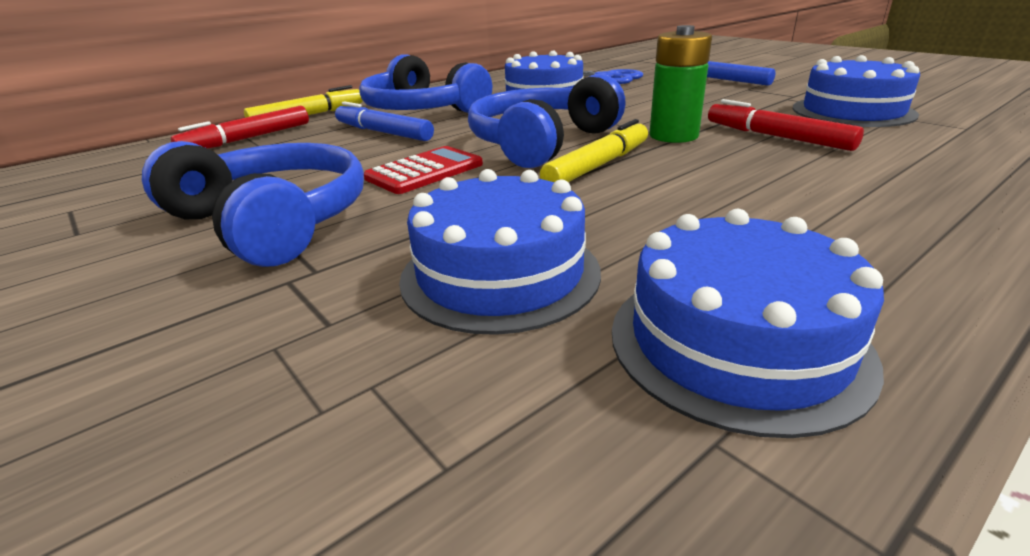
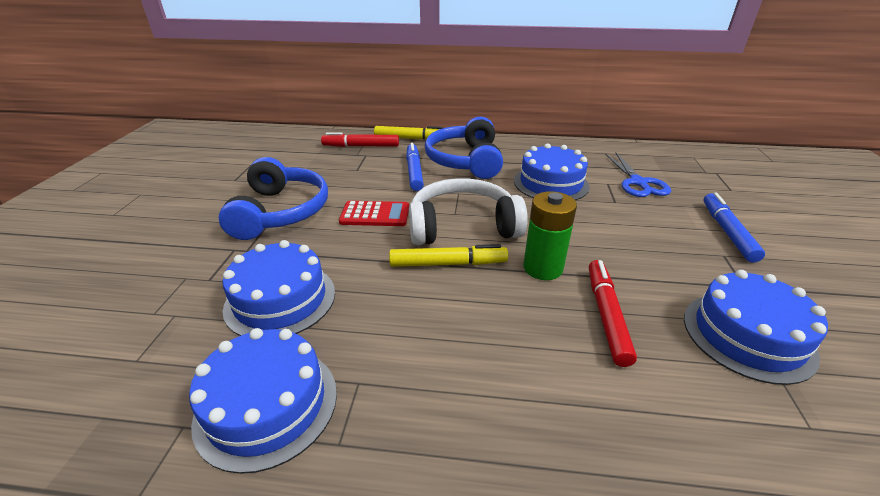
camera: 45 degrees right, 5 degrees up
(541, 142) = (462, 226): blue headphones -> white headphones

